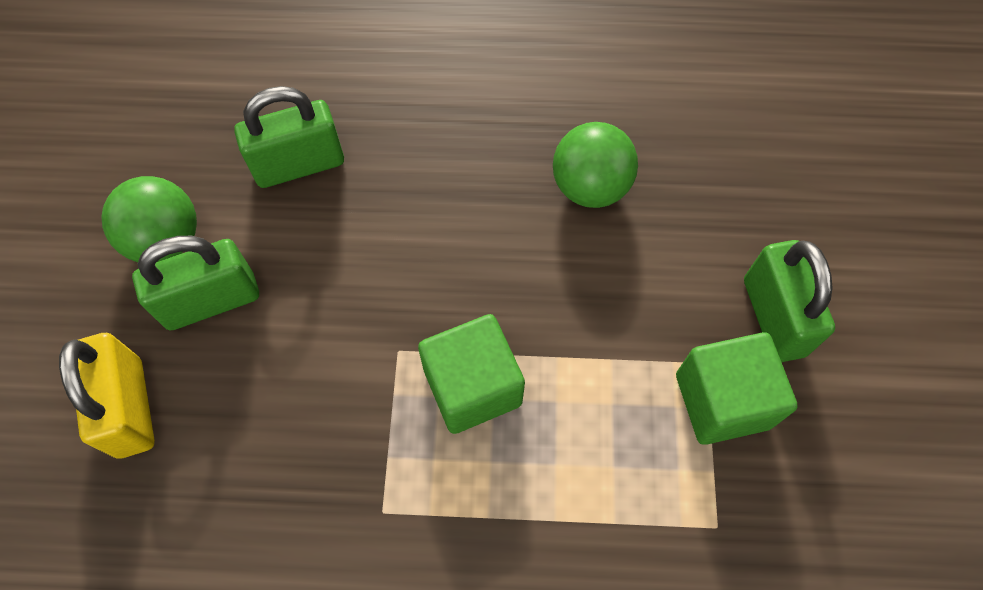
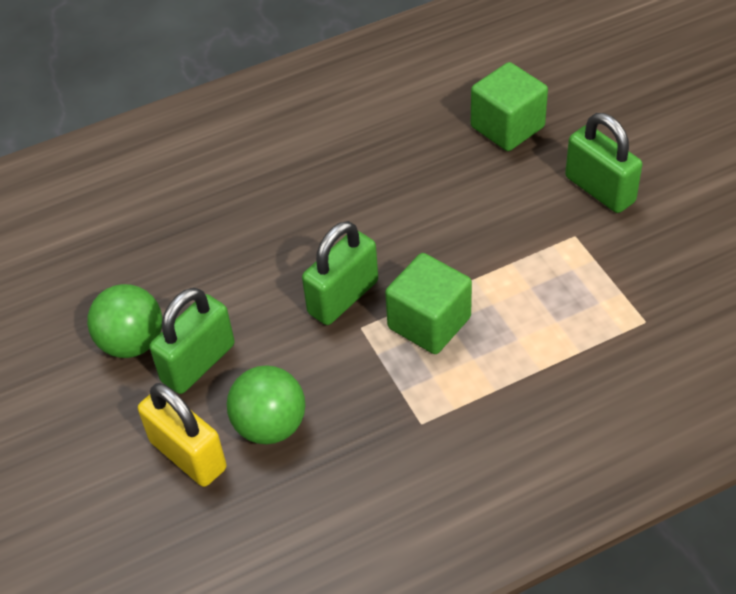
camera: 25 degrees left, 15 degrees down
(299, 165) = (199, 250): green padlock -> green padlock (343, 297)
(590, 187) = (424, 170): green ball -> green ball (270, 426)
(722, 401) = (600, 251): green cube -> green cube (507, 127)

